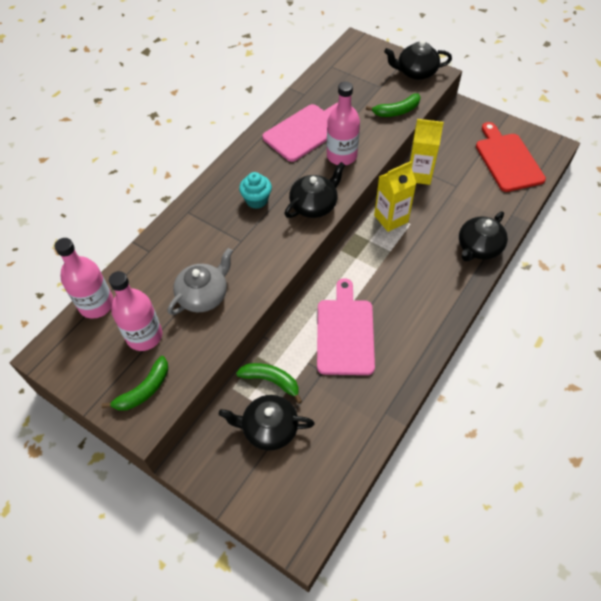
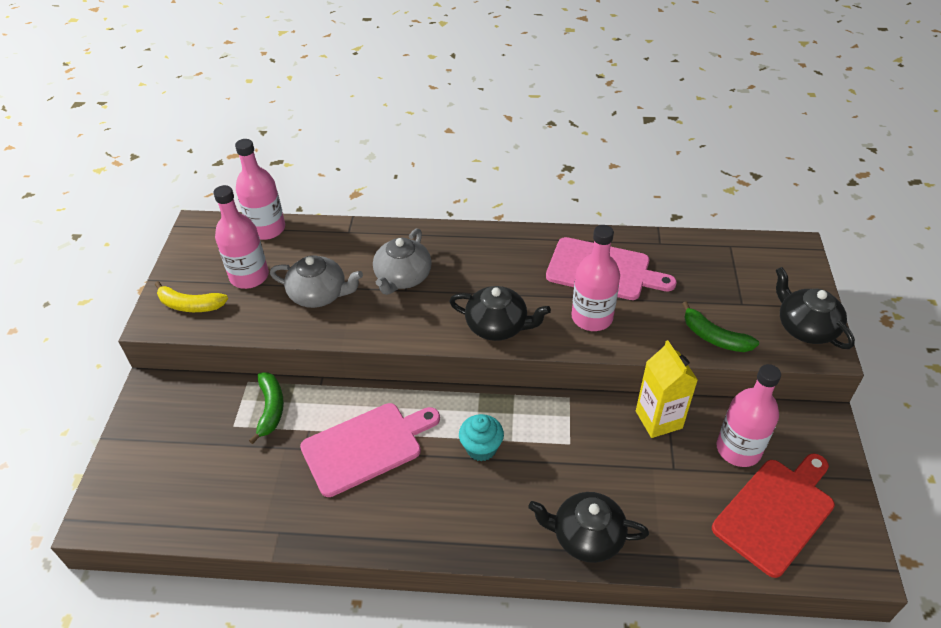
camera: 60 degrees right, 10 degrees down
(144, 390) = (190, 305): green banana -> yellow banana
(227, 237) = (402, 277): none -> grey teapot
(256, 200) = (469, 277): turquoise cupcake -> turquoise cupcake (481, 448)
(269, 428) = (214, 433): black teapot -> none
(391, 218) = (562, 420): yellow carton -> none
(460, 152) = (738, 449): none -> pink bottle

